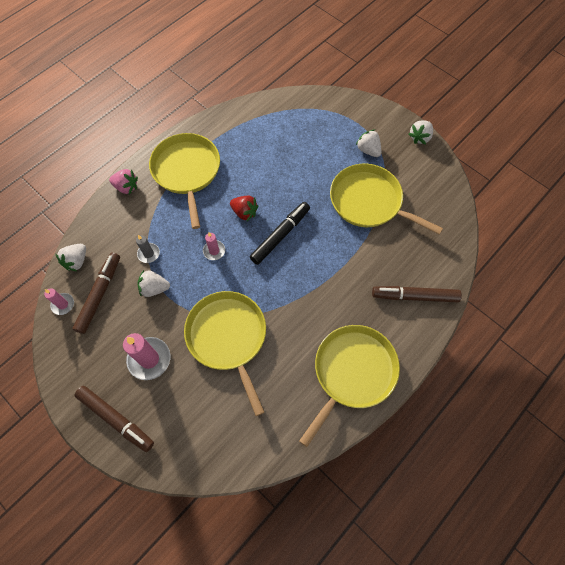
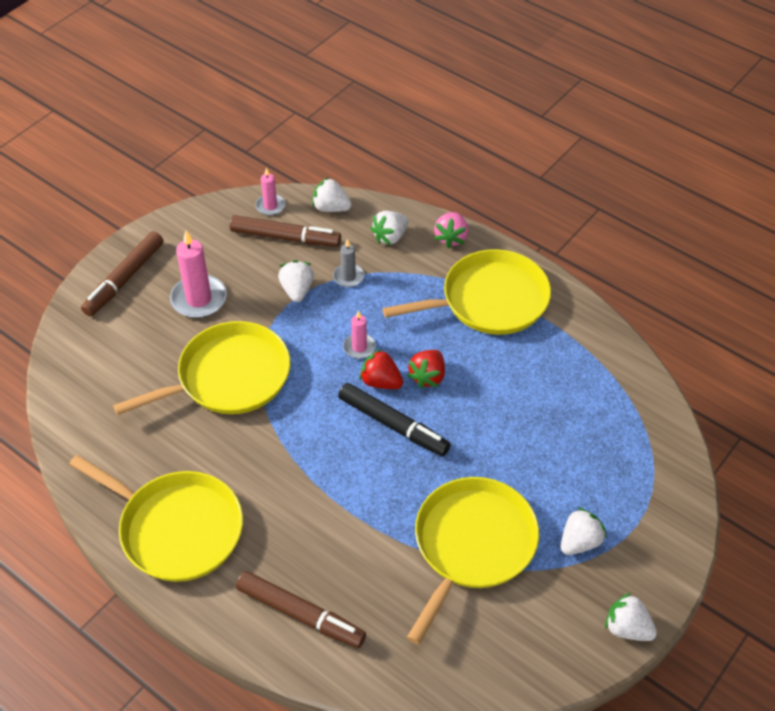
camera: 85 degrees right, 15 degrees down
(116, 224) = (390, 237): none -> white strawberry
(245, 240) = (381, 382): none -> red strawberry
(414, 296) = (300, 614): brown marker -> brown marker turned 120 degrees clockwise

